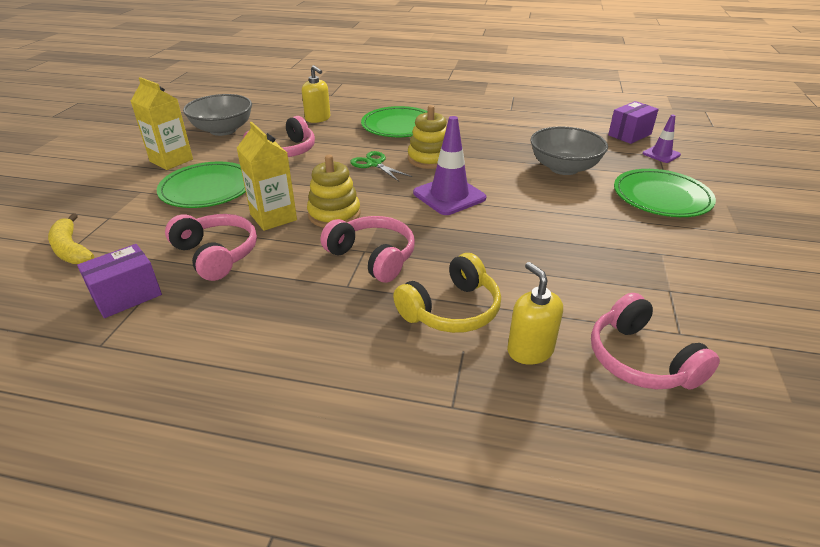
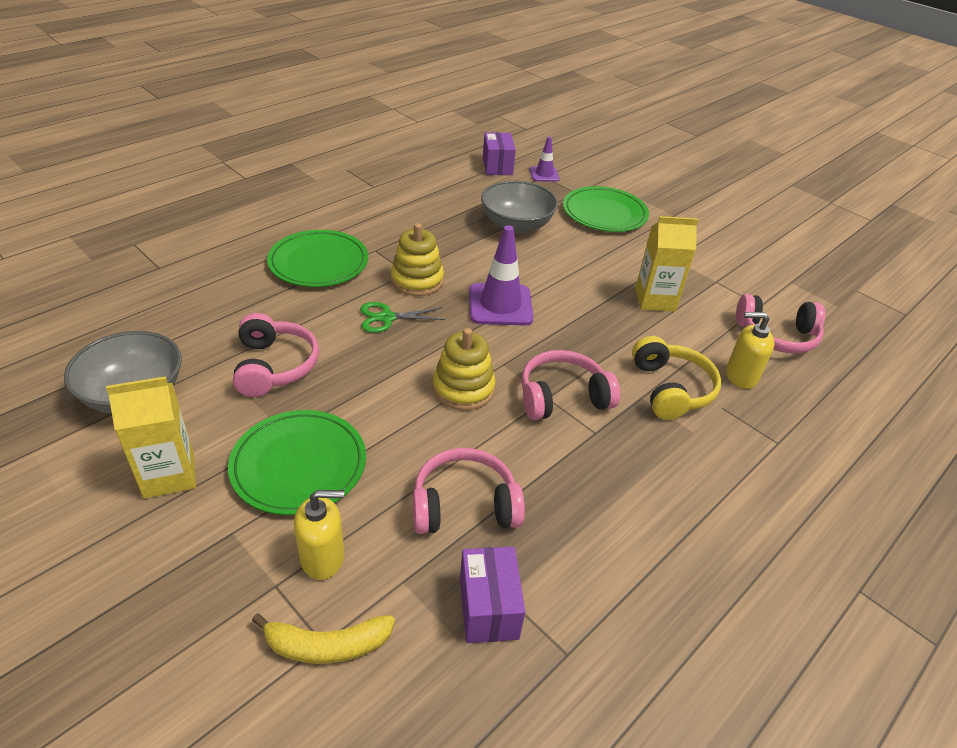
camera: 60 degrees left, 5 degrees up
(273, 217) = (426, 434): yellow carton -> yellow carton (655, 300)
(318, 119) = (217, 306): yellow soap dispenser -> yellow soap dispenser (323, 557)

